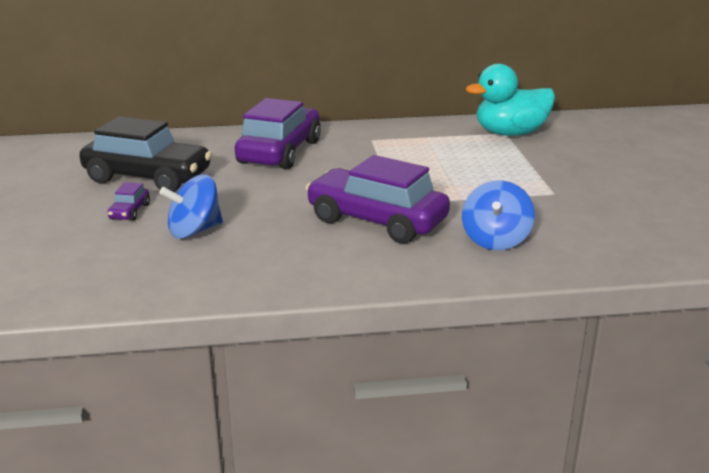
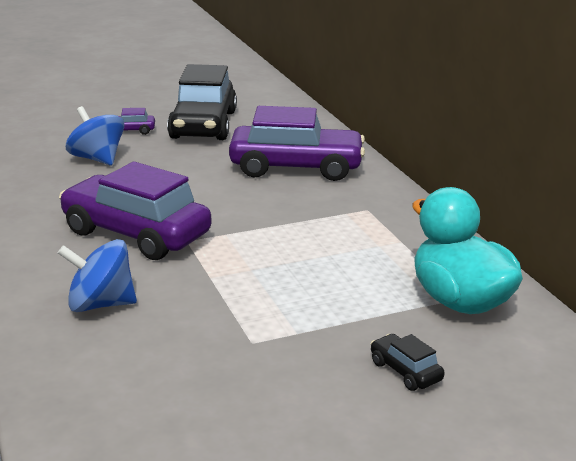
camera: 75 degrees right, 0 degrees up
(376, 221) = (136, 234): purple car -> purple car turned 75 degrees counterclockwise
(588, 157) = (405, 371): none -> black car

